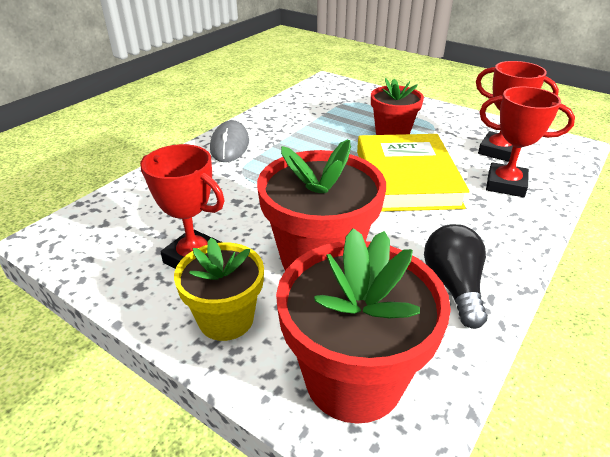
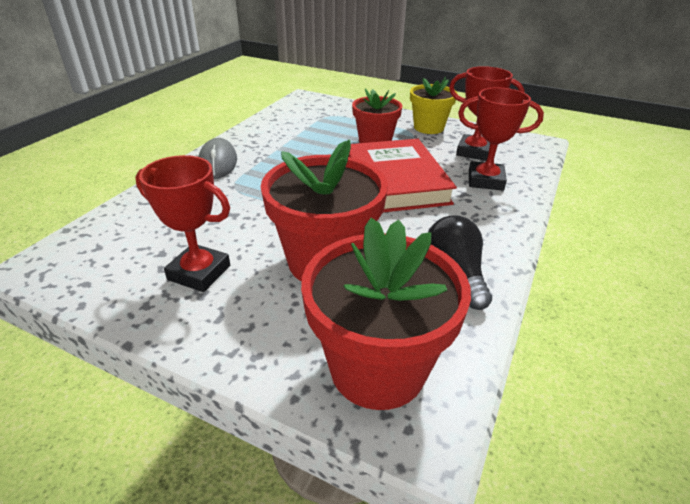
camera: 10 degrees left, 0 degrees up
(226, 319) = (242, 327): yellow flower pot -> yellow flower pot (428, 127)
(406, 178) = (395, 181): yellow book -> red book

